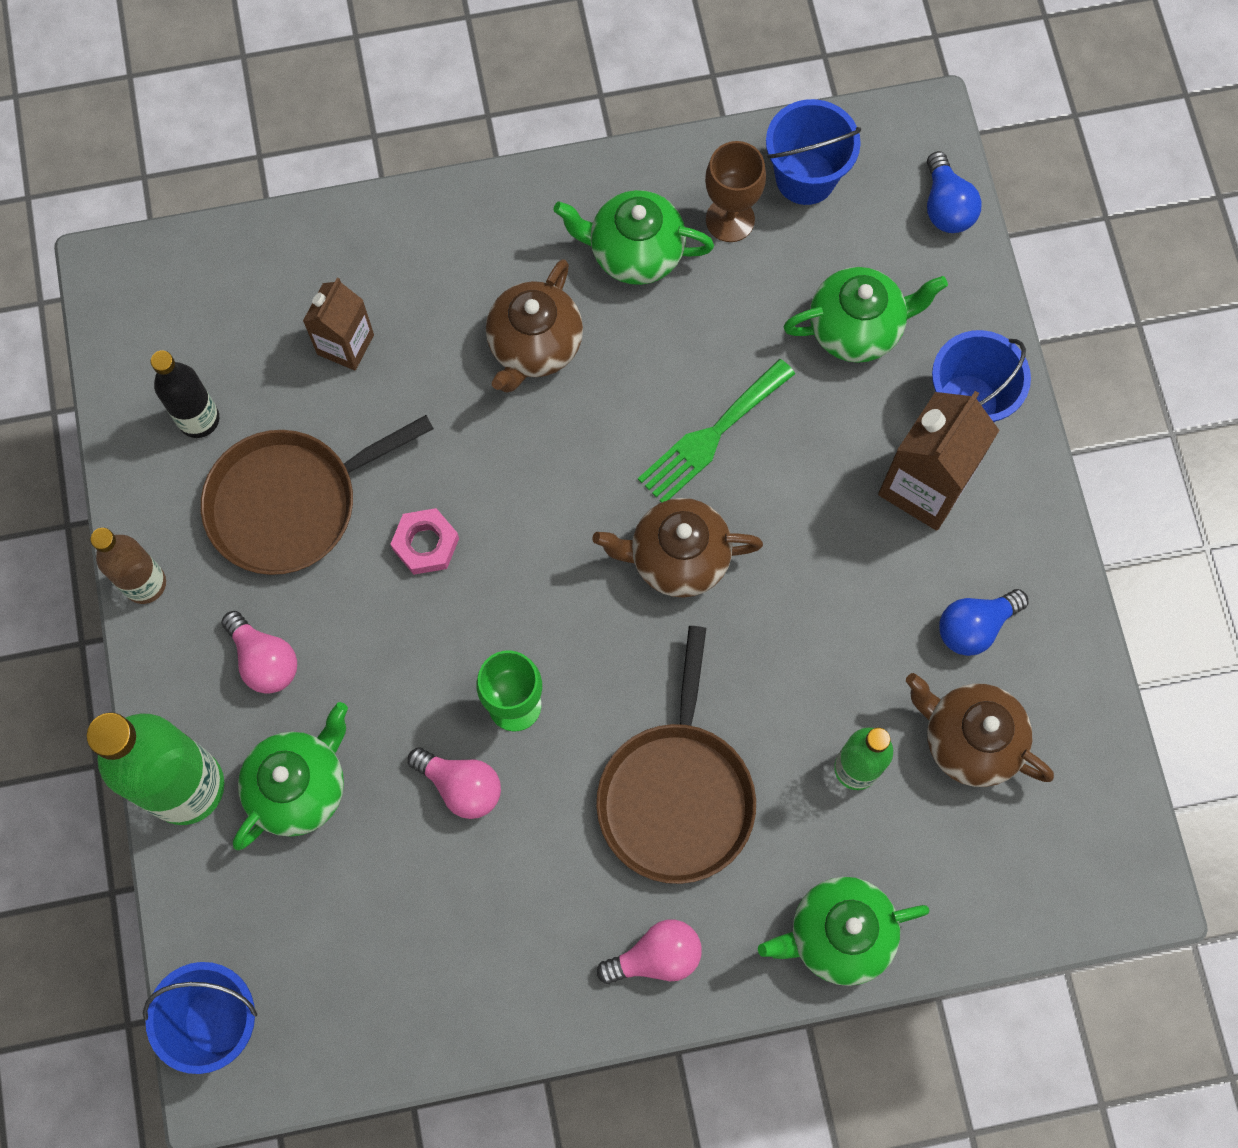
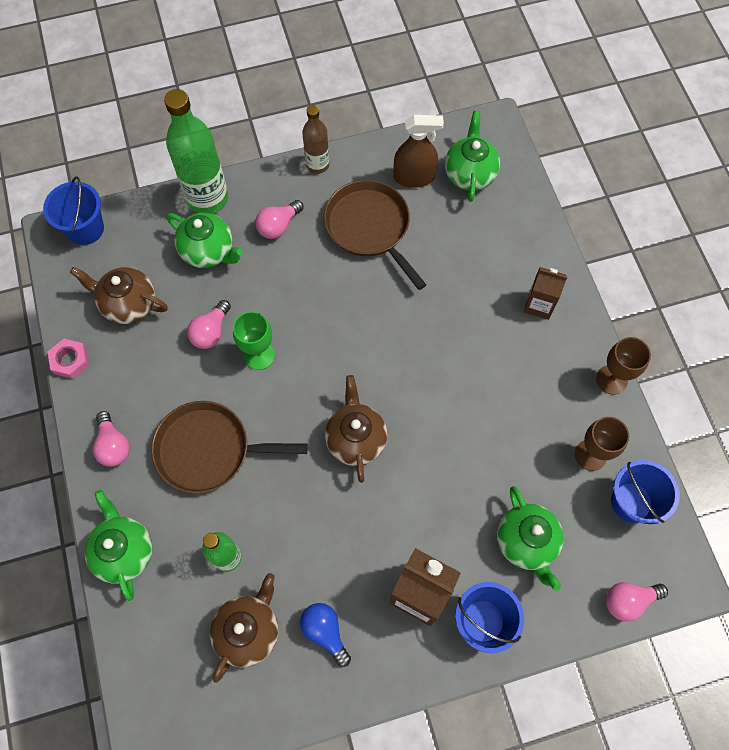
camera: 85 degrees right, 5 degrees down
(199, 419) = (414, 177): black bottle -> brown spray bottle
(345, 344) = (469, 243): brown carton -> brown carton (539, 305)
(426, 544) = (352, 298): pink nut -> pink nut (70, 360)
(534, 346) = (483, 345): brown teapot -> brown teapot (128, 304)
(612, 170) = (611, 379): none -> brown goblet
(634, 253) = (556, 397): green teapot -> green teapot (469, 174)
(711, 436) = (438, 454): green fork -> none
(946, 206) = (628, 601): blue light bulb -> pink light bulb

